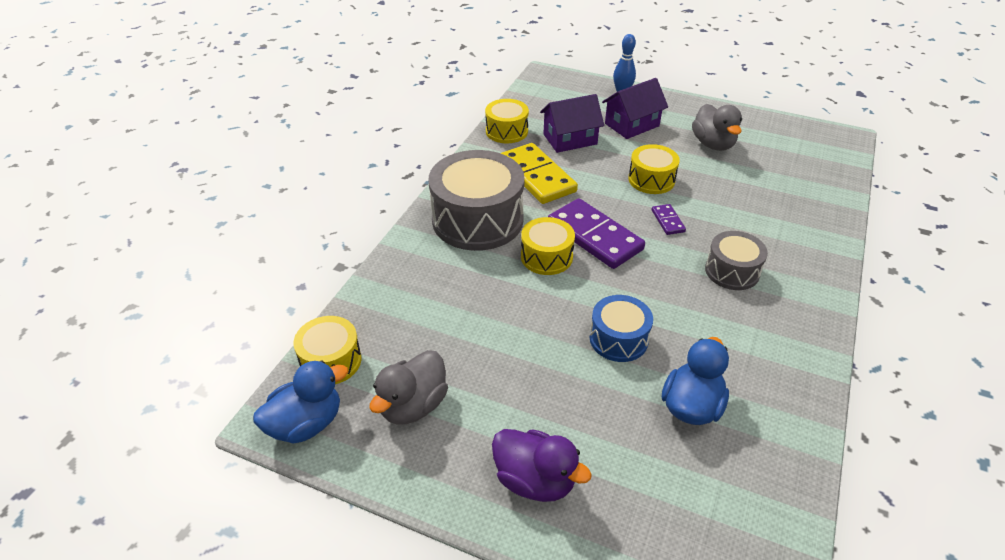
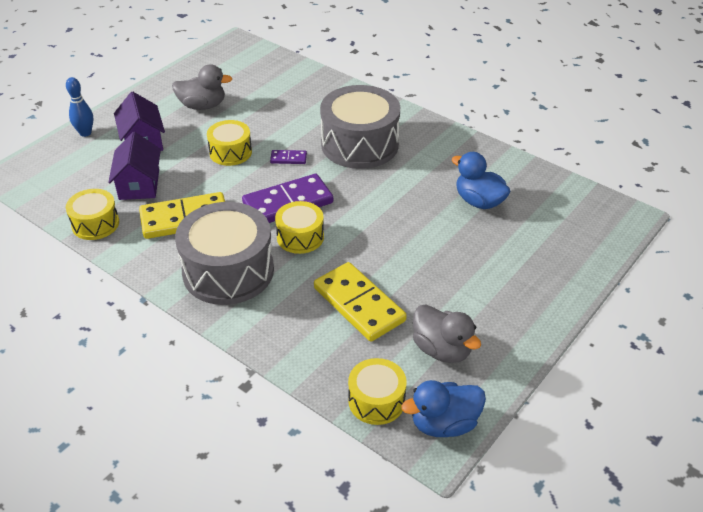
camera: 75 degrees left, 0 degrees up
(306, 424) = (444, 424): blue duck -> blue duck turned 90 degrees counterclockwise
(462, 322) = (359, 304): none -> yellow domino
(535, 480) = (524, 292): purple duck -> none
(618, 339) = (408, 219): blue drum -> none
(732, 271) = (360, 144): grey drum -> grey drum, size x1.85

